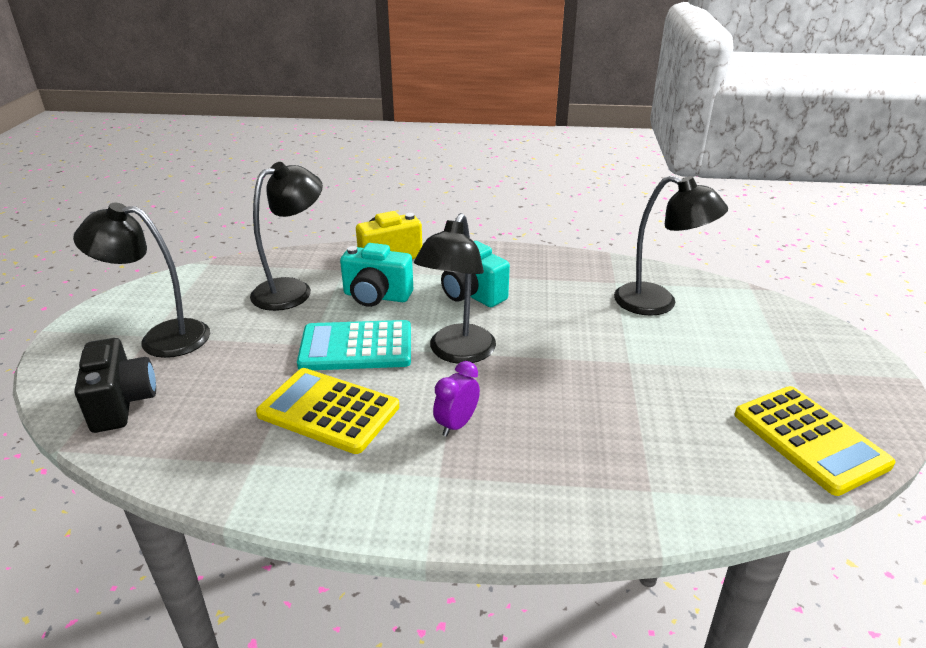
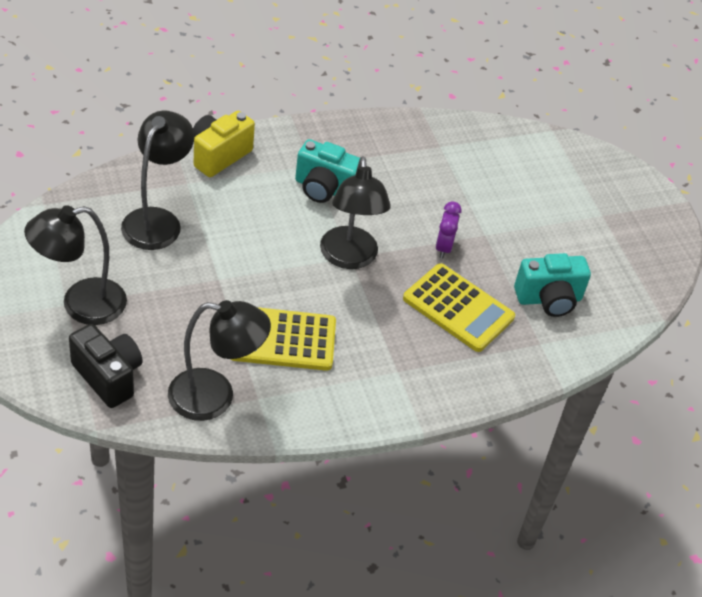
camera: 30 degrees left, 15 degrees up
(356, 347) = (262, 272): turquoise calculator -> none
(376, 296) = (241, 210): turquoise camera -> turquoise camera (549, 299)
(456, 424) = (386, 326): purple clock -> purple clock (443, 247)
(657, 303) = (484, 165): black lamp -> black lamp (215, 397)
(810, 439) = (628, 275): yellow calculator -> yellow calculator (458, 308)

